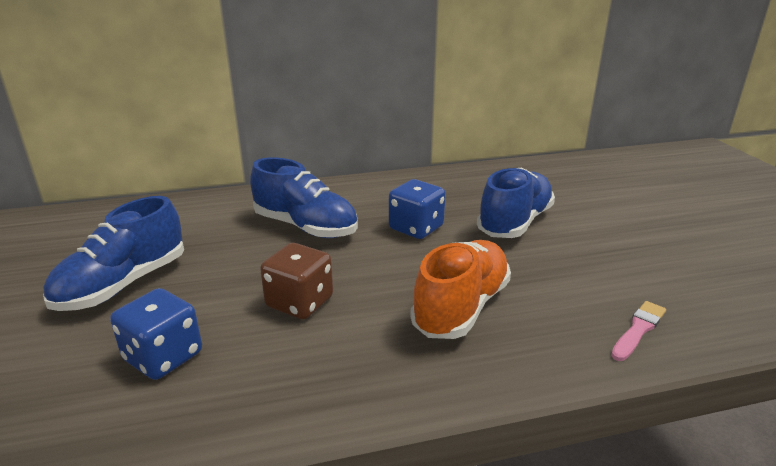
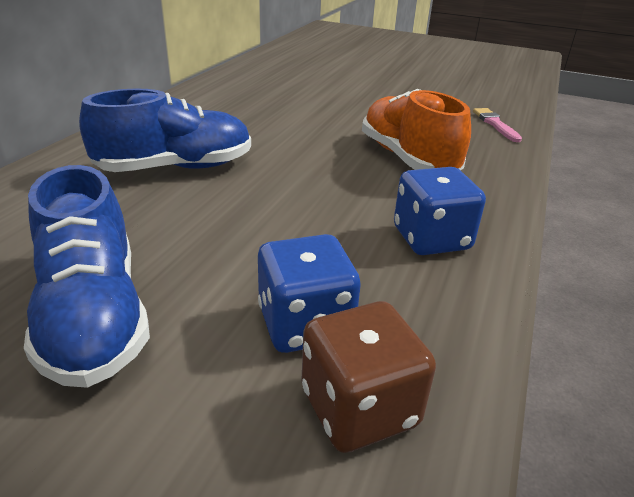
camera: 55 degrees left, 5 degrees up
(300, 302) = (310, 216): brown dice -> brown dice (359, 408)
(416, 228) = (269, 129): blue dice -> blue dice (431, 239)
(515, 222) = (323, 99): blue shoe -> none

